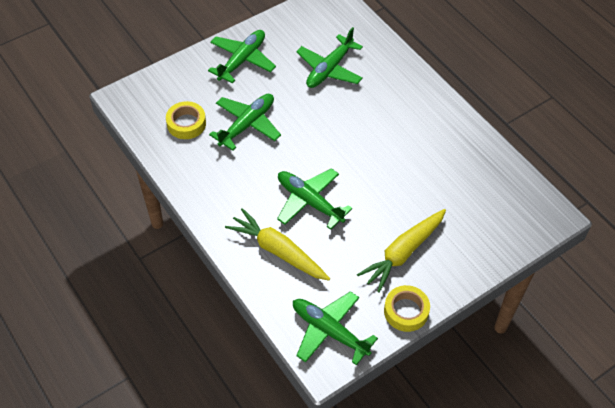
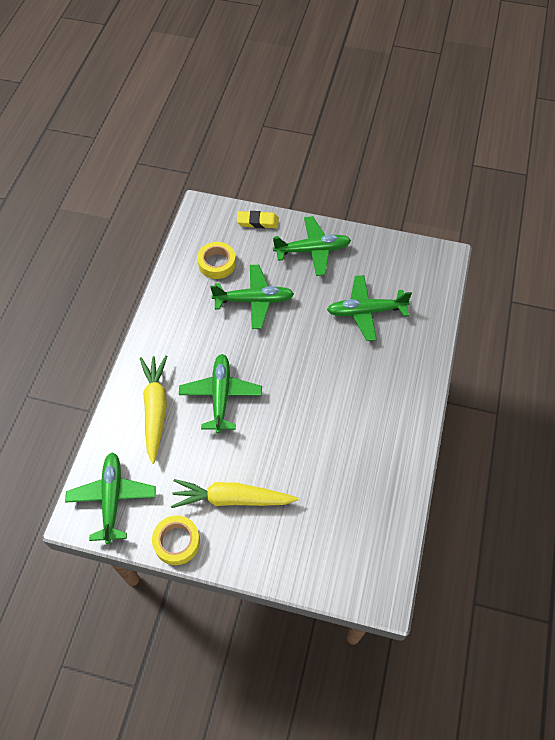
camera: 50 degrees right, 5 degrees up
(177, 73) = (257, 222): none -> yellow eraser

